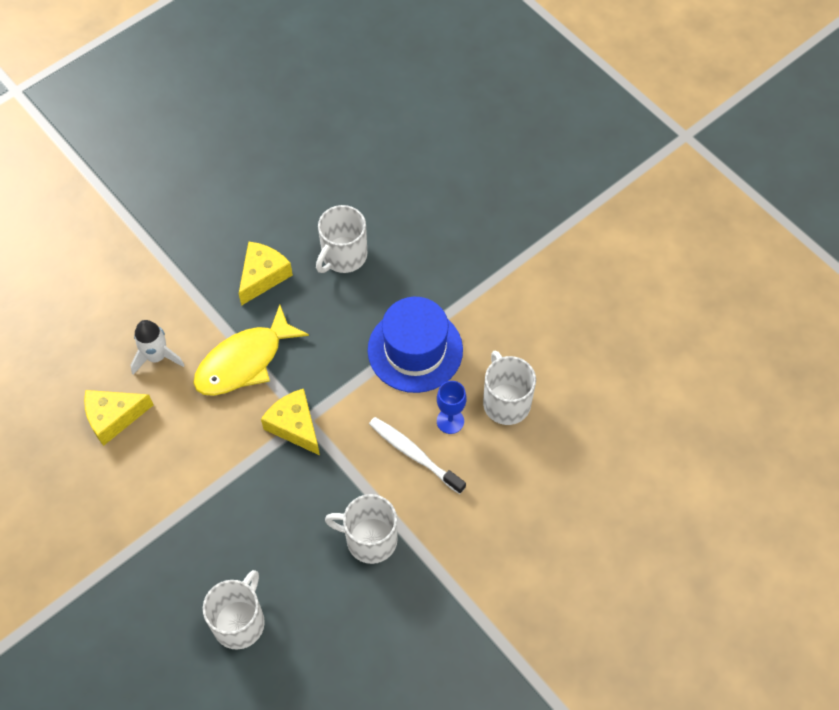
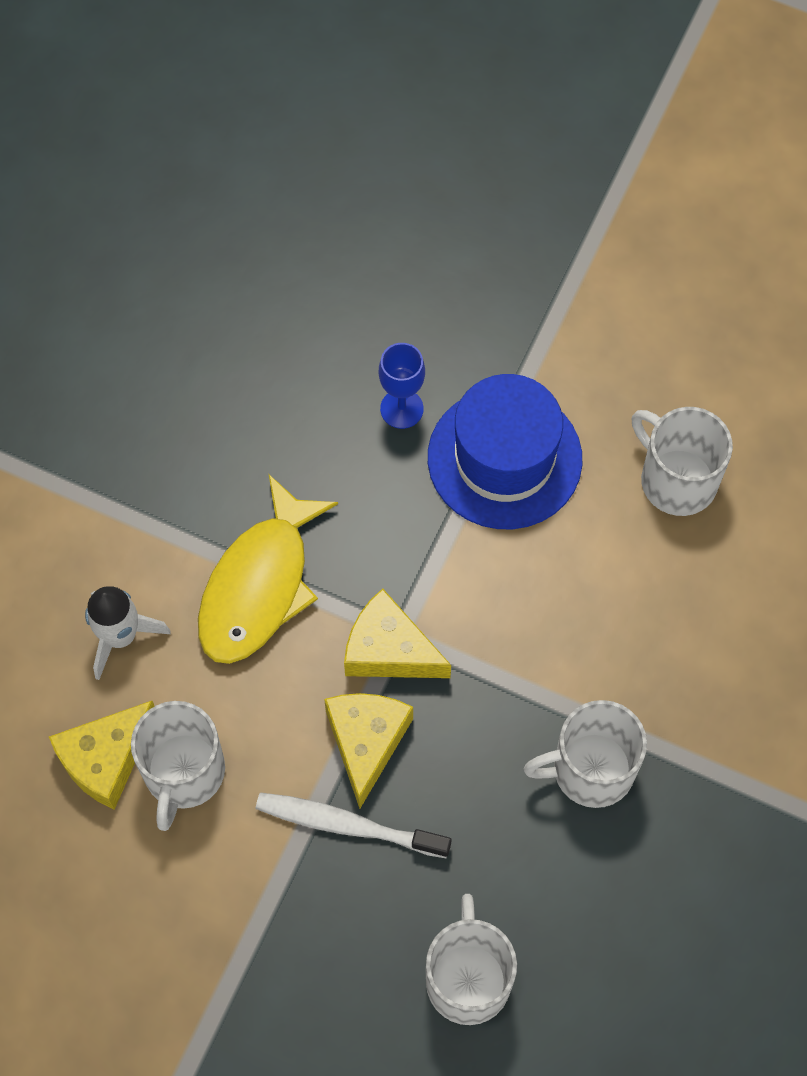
camera: 25 degrees left, 5 degrees up
(263, 276) = (215, 442): yellow cheese -> yellow cheese (366, 742)
(343, 256) = (321, 359): white mug -> white mug (184, 773)
(414, 454) = (587, 615): white toothbrush -> white toothbrush (348, 825)
(450, 421) = (612, 543): blue goblet -> blue goblet (401, 409)

